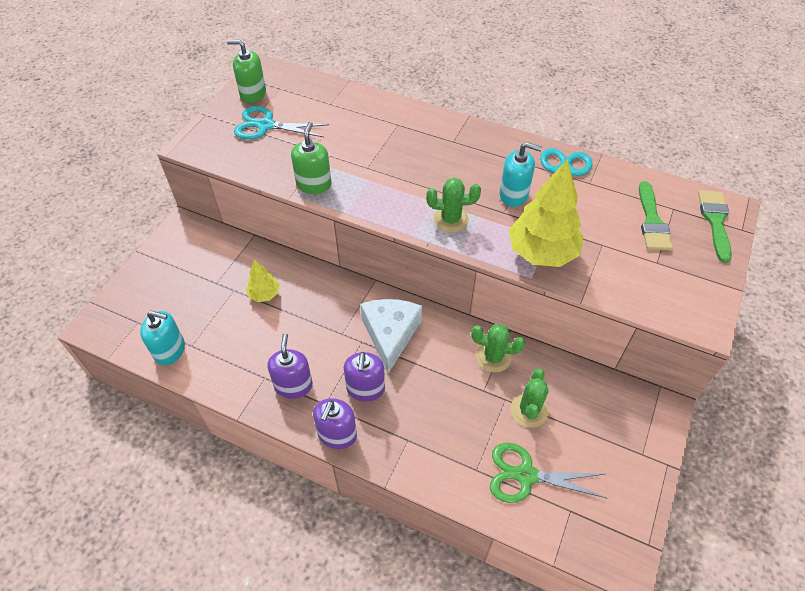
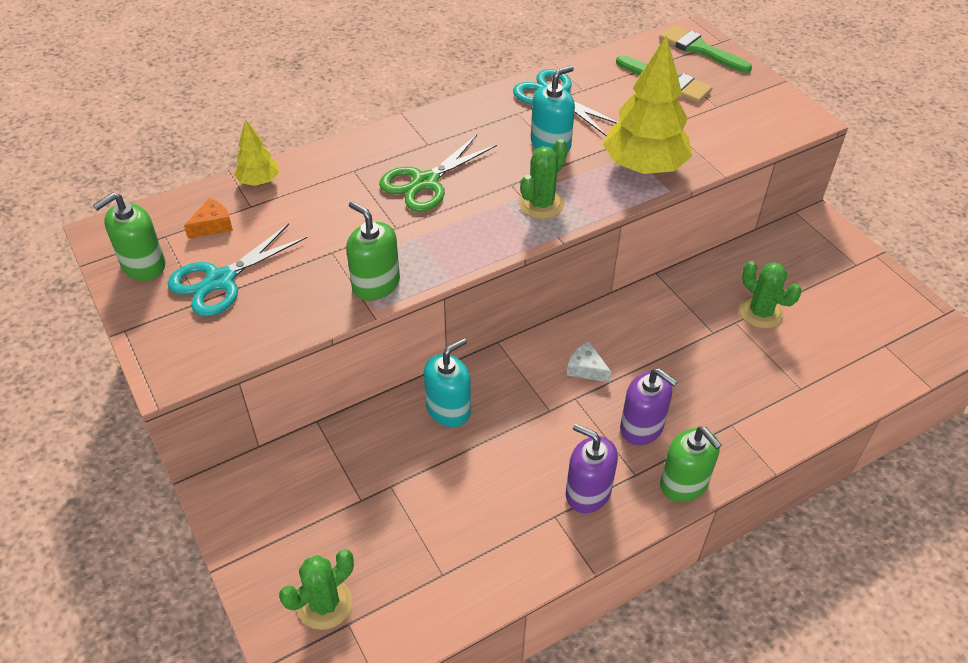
camera: 55 degrees left, 5 degrees down
(170, 350) = (430, 603): turquoise soap dispenser -> turquoise soap dispenser (448, 409)
(264, 294) = (426, 457): yellow tree -> yellow tree (259, 181)
(302, 99) = (213, 225): none -> orange cheese
(337, 434) = (684, 483): purple soap dispenser -> green soap dispenser
(390, 335) = (586, 369): white cheese -> white cheese, size x0.47
(493, 357) = (679, 303): green cactus -> green cactus (324, 604)
(525, 475) = (830, 355): green scissors -> green scissors (425, 182)

